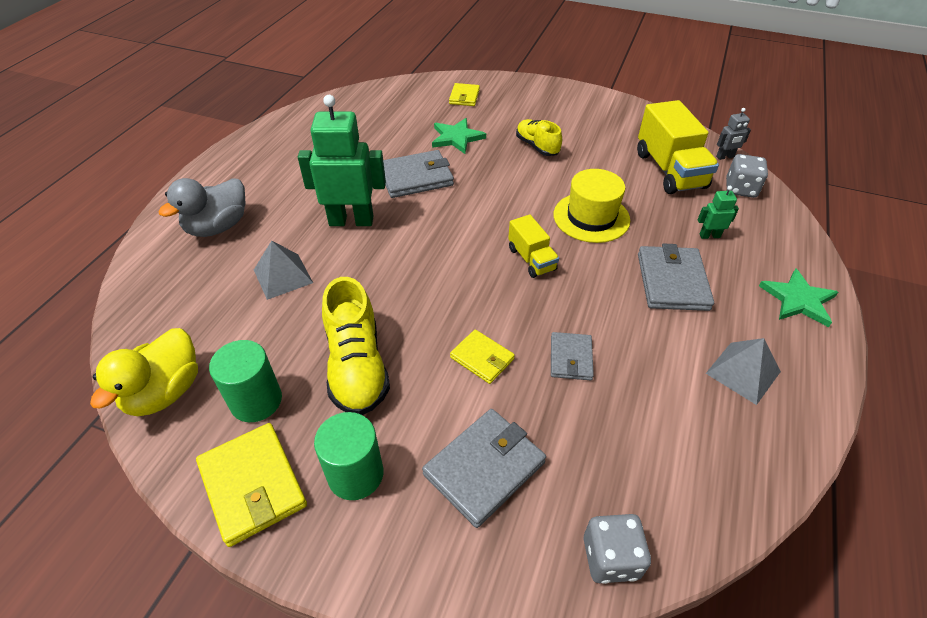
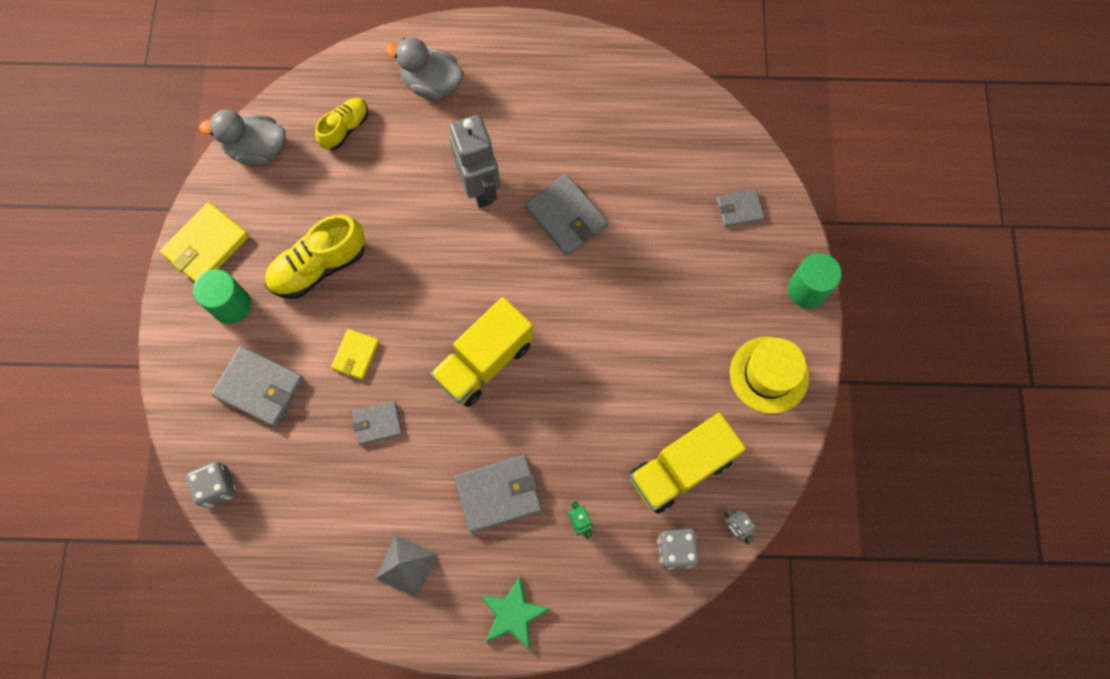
camera: 70 degrees right, 25 degrees up
(165, 392) = (258, 150): yellow duck -> grey duck
(256, 401) = (268, 213): green cylinder -> green cylinder (807, 290)
(283, 276) = (393, 167): grey pyramid -> none
(351, 221) = (480, 187): green robot -> grey robot
(456, 138) = (651, 230): green star -> none
(464, 97) = (739, 209): yellow wallet -> grey wallet
(531, 259) = (484, 361): yellow truck -> yellow truck, size x1.79
(537, 146) = (669, 318): yellow shoe -> yellow shoe (345, 128)
(591, 217) = (566, 402): yellow hat -> yellow hat (769, 375)

